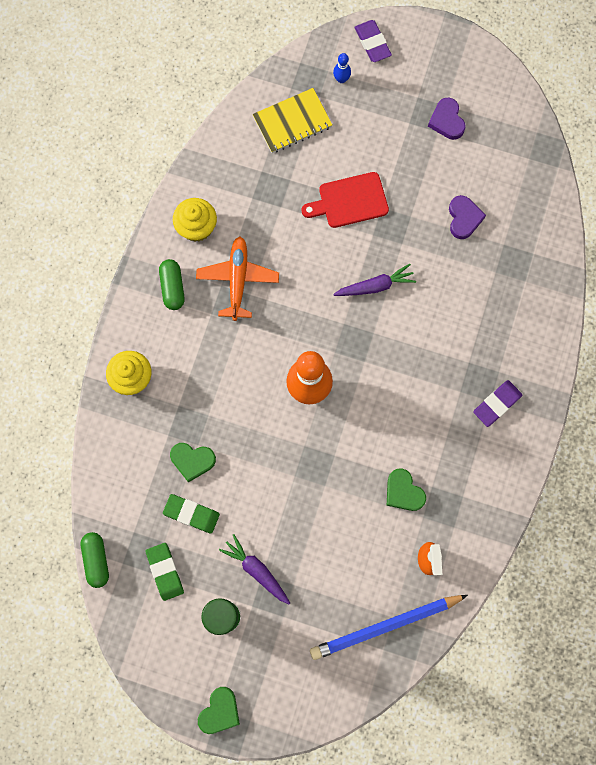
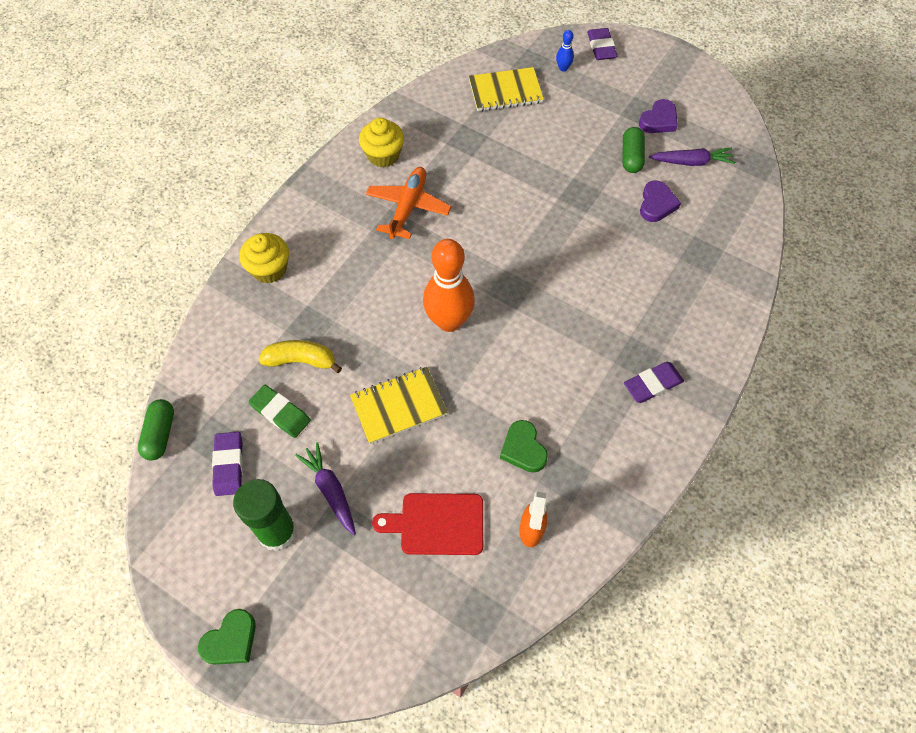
camera: 15 degrees right, 15 degrees down
(165, 571) = (229, 465): green eraser -> purple eraser
(172, 287) = (341, 200): green capsule -> green capsule (631, 157)
(192, 461) = (301, 360): green heart -> yellow banana
(289, 481) = (398, 406): none -> yellow notebook
(349, 201) = (542, 165): red cutting board -> red cutting board (437, 524)
(375, 286) = (547, 243): purple carrot -> purple carrot (691, 162)
(385, 626) = (460, 593): blue pencil -> none
(447, 121) = (659, 120): purple heart -> purple heart turned 135 degrees counterclockwise

